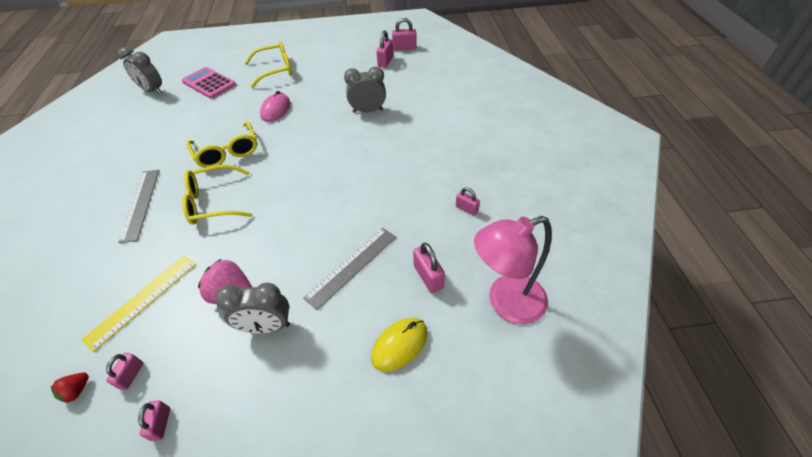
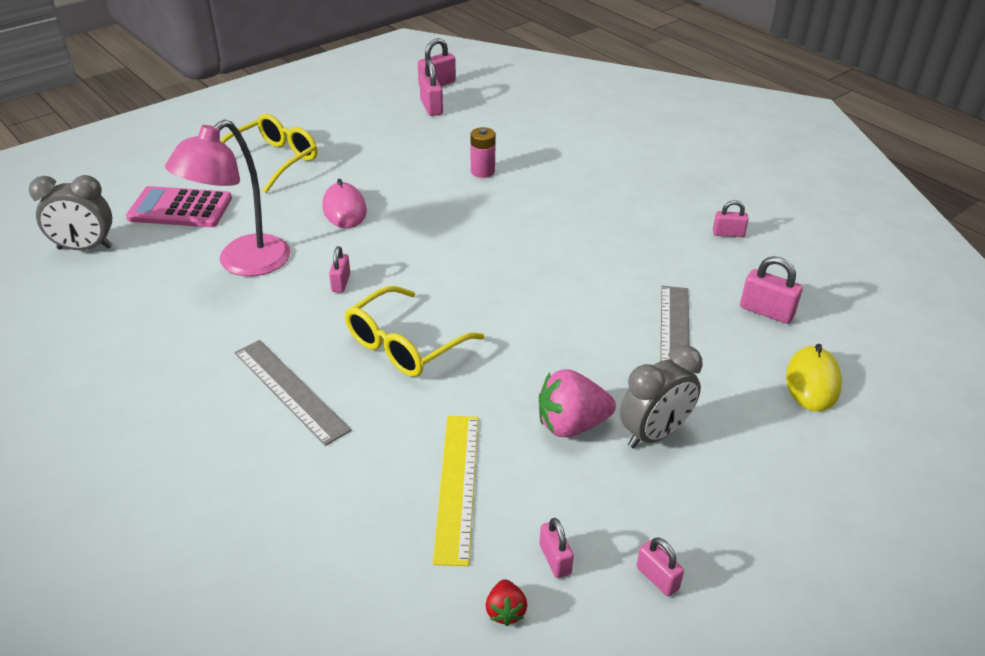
camera: 35 degrees left, 10 degrees down
(227, 152) = (341, 283): yellow glasses -> pink padlock
(368, 111) = (482, 171): grey clock -> pink battery
(506, 303) = (864, 301): pink lamp -> pink lamp (243, 263)

